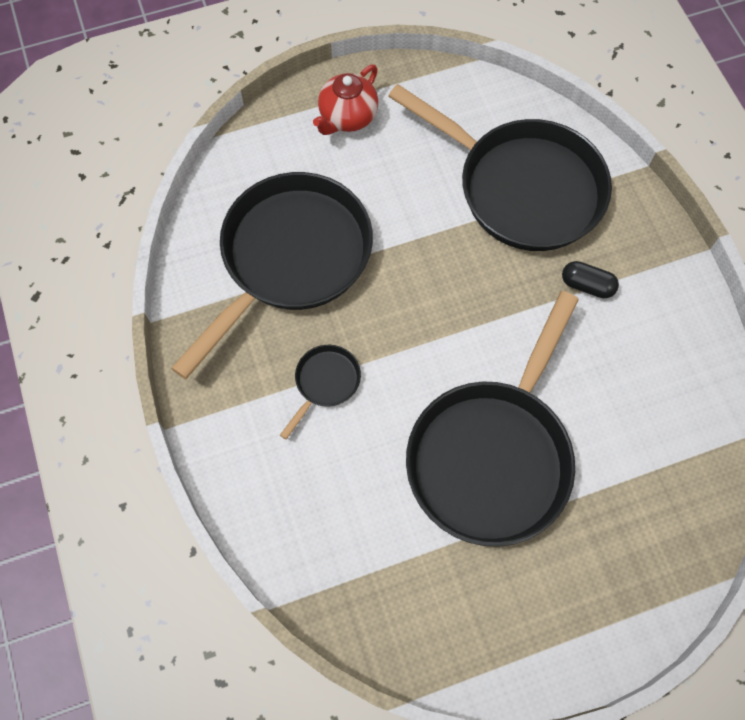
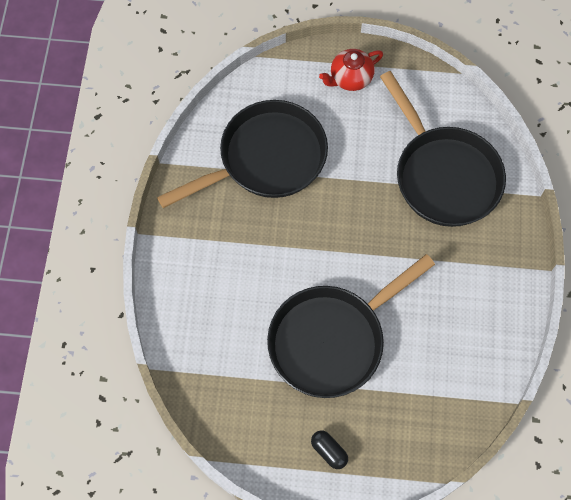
camera: 25 degrees right, 0 degrees up
(325, 383) = (249, 248): black pan -> none
(587, 285) = (452, 259): black capsule -> black capsule (329, 451)

